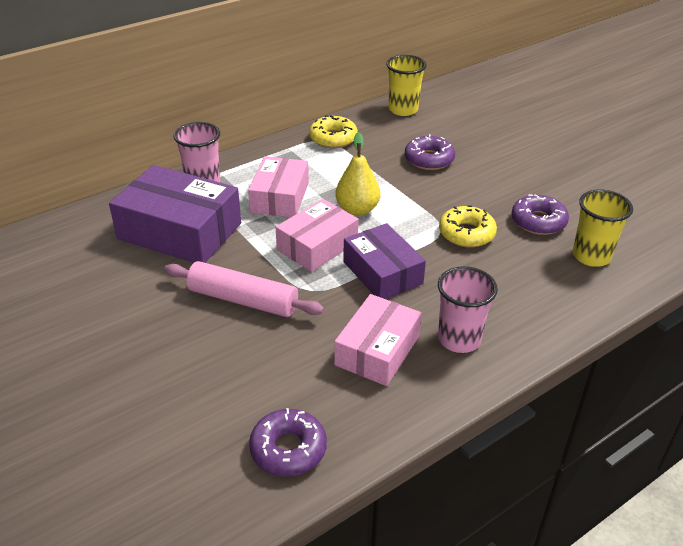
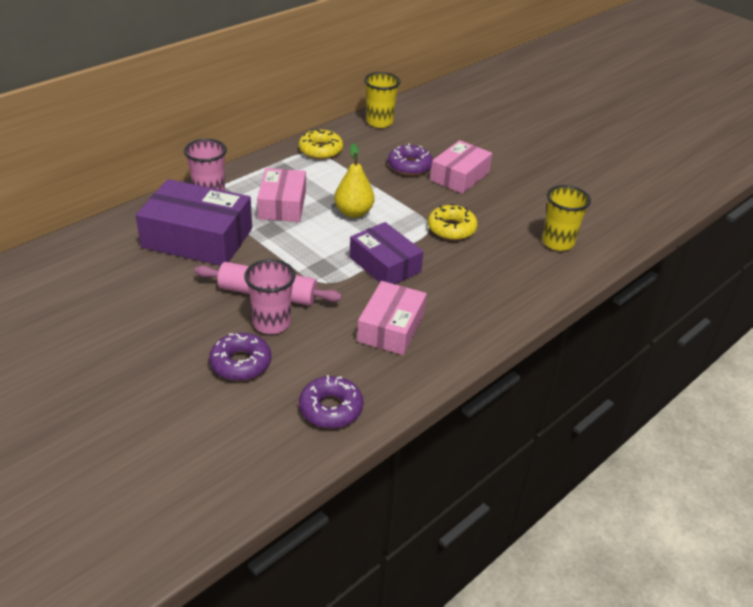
camera: 10 degrees left, 0 degrees up
(317, 246) = (324, 245): pink box -> pink box (459, 176)
(459, 339) = (457, 315): pink cup -> pink cup (271, 323)
(538, 221) = (511, 216): purple donut -> purple donut (240, 363)

